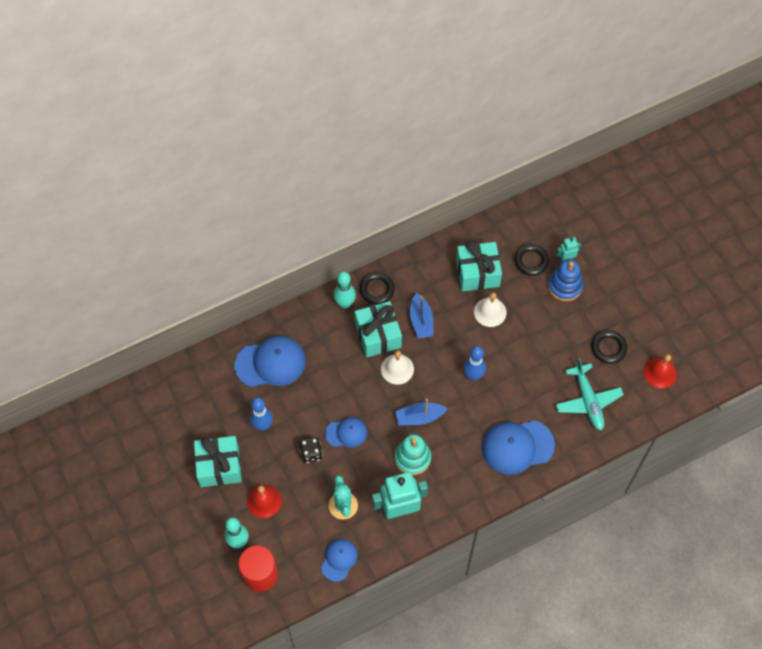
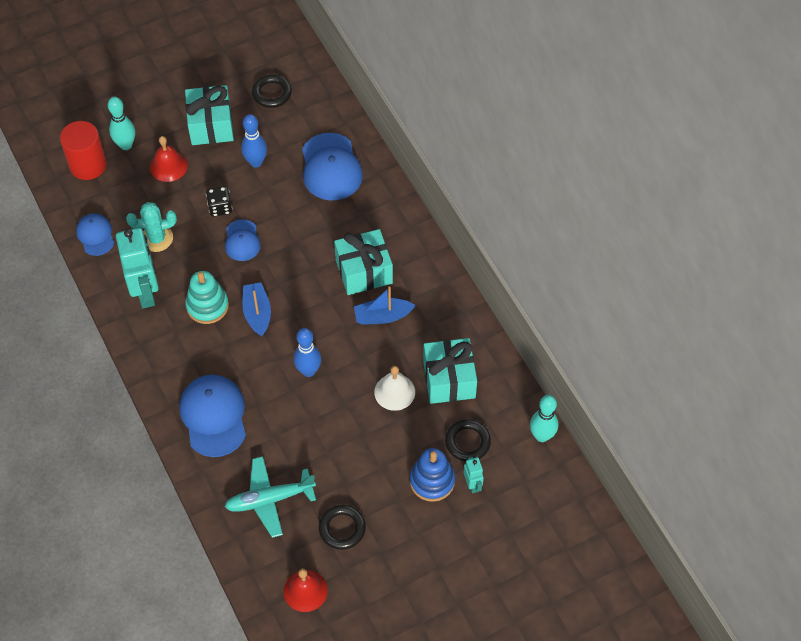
camera: 90 degrees right, 5 degrees down
(339, 560) = (95, 235): blue cap -> blue cap turned 135 degrees counterclockwise
(345, 303) = (406, 238): turquoise bowling pin -> turquoise bowling pin (541, 436)
(377, 290) = (424, 270): black ring -> black ring (272, 93)
(397, 369) = (320, 291): white bell -> none

